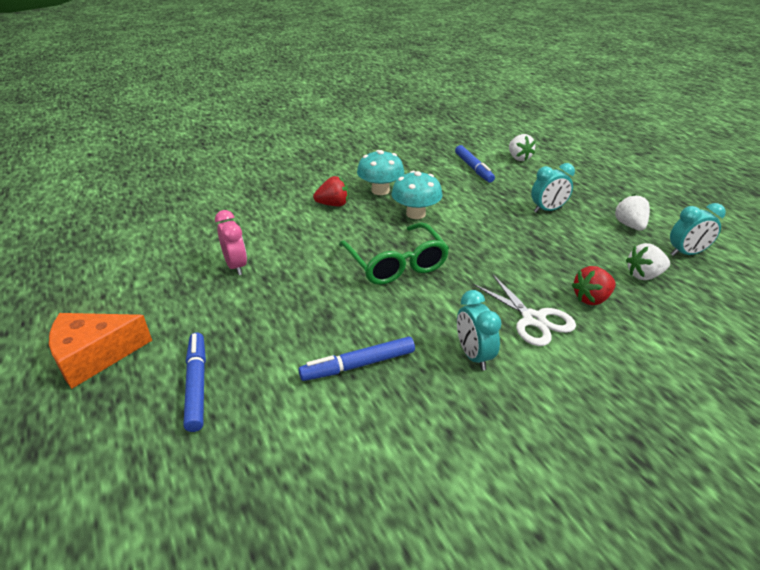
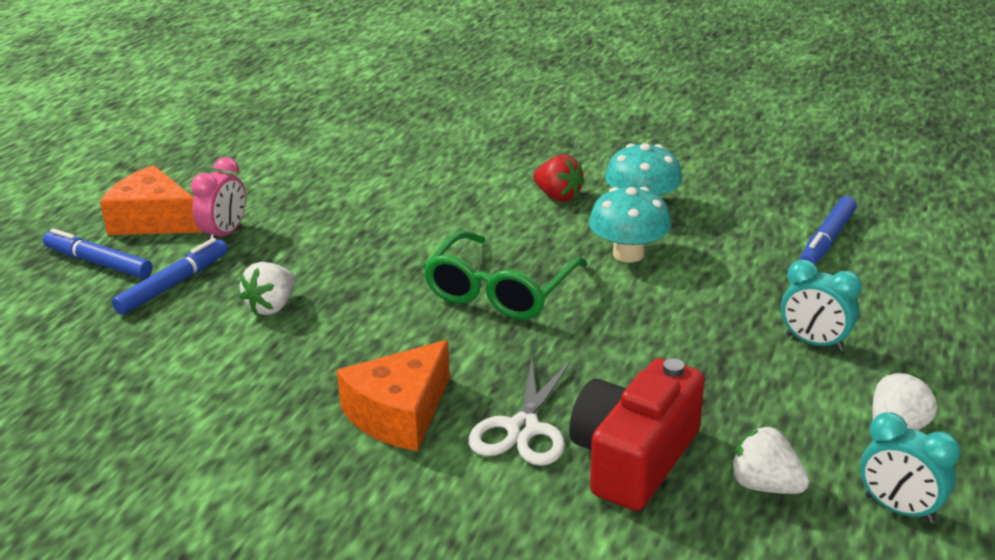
camera: 50 degrees right, 5 degrees down
(236, 266) = (358, 208): pink clock -> pink clock (224, 234)
(358, 365) = (297, 351): blue marker -> blue marker (98, 262)
(473, 356) = (399, 414): turquoise clock -> orange cheese
(518, 158) = (933, 260): white strawberry -> white strawberry (272, 306)
(591, 299) = (634, 458): red strawberry -> red camera

